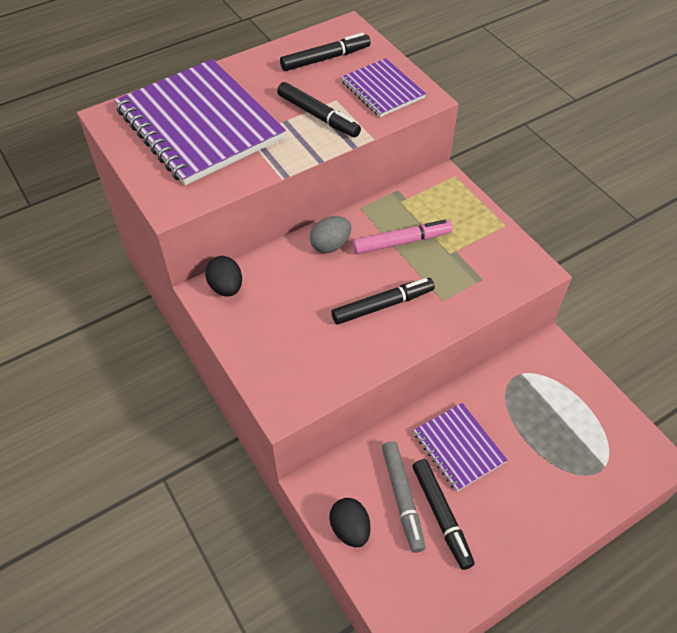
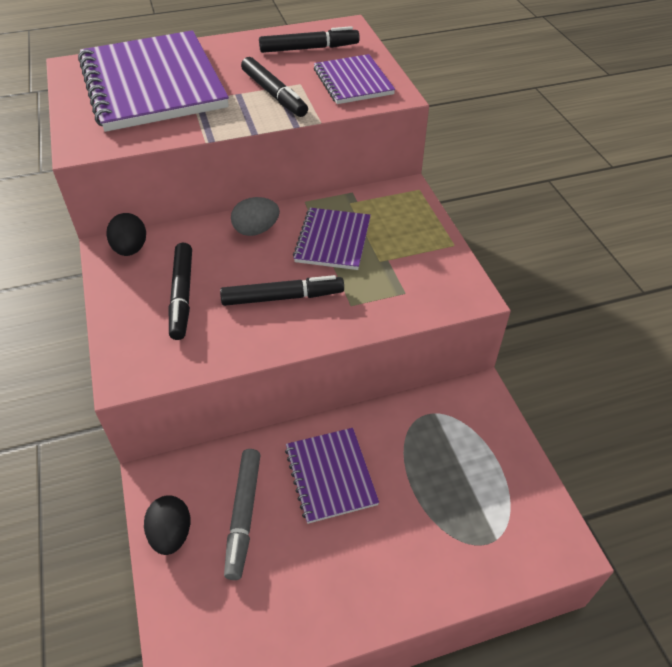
camera: 15 degrees right, 5 degrees down
(402, 242) = (333, 240): pink marker -> purple notebook
(441, 515) = (279, 546): black marker -> black marker (182, 296)

